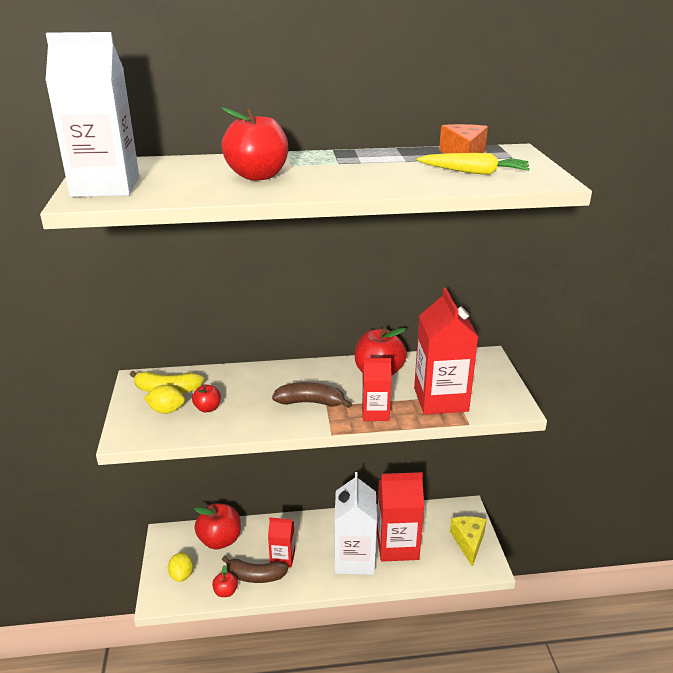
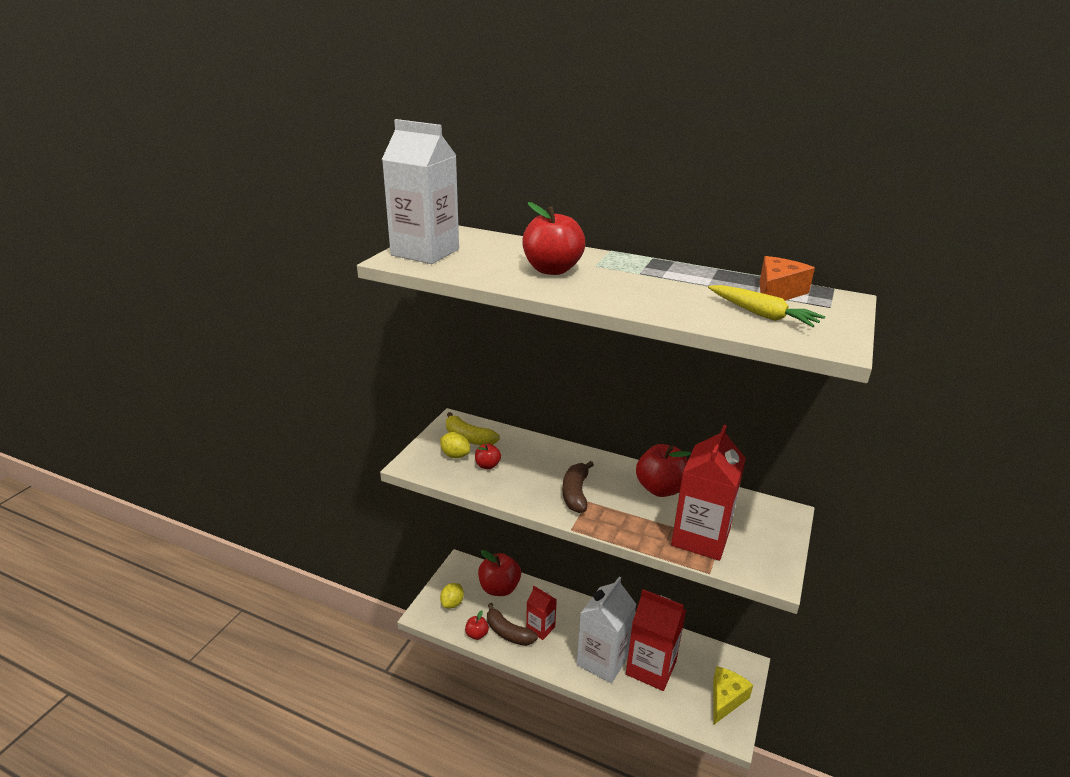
camera: 30 degrees right, 0 degrees up
(311, 402) = (575, 493): brown banana -> brown banana turned 120 degrees counterclockwise
(375, 413) = (626, 526): red carton -> none

